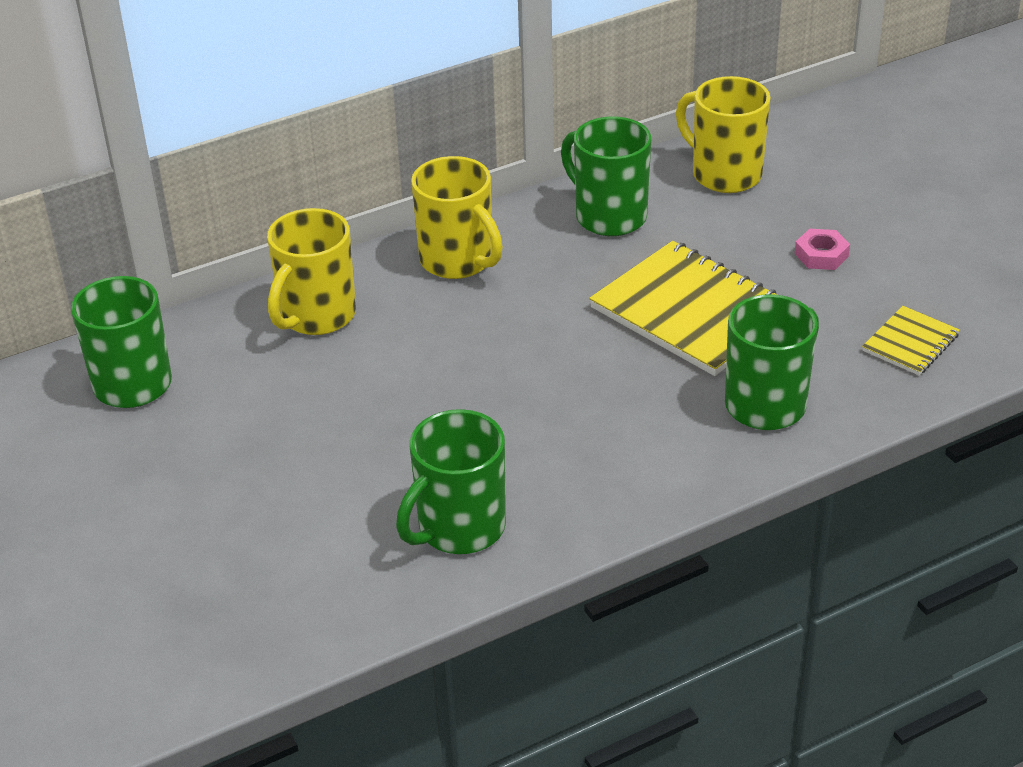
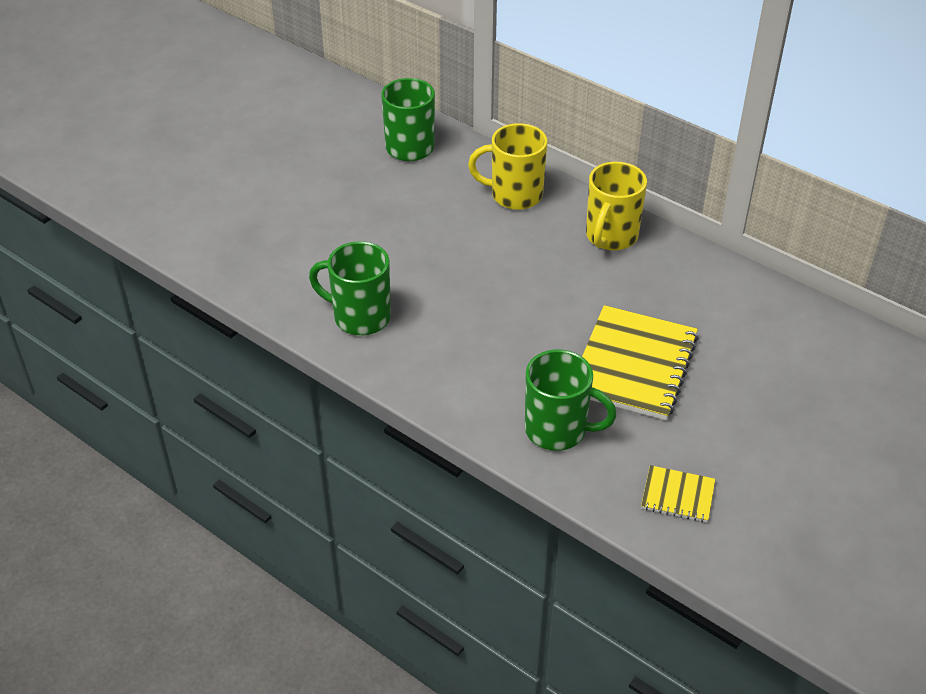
camera: 65 degrees right, 5 degrees up
(608, 216) = (713, 292): green mug -> none
(724, 174) = (813, 339): yellow mug -> none
(821, 255) = (751, 419): pink nut -> none

